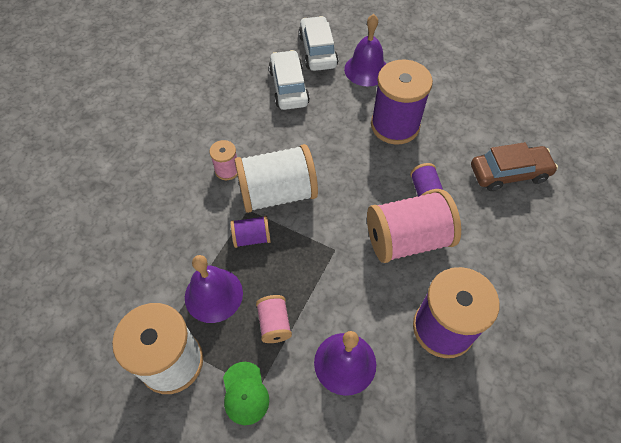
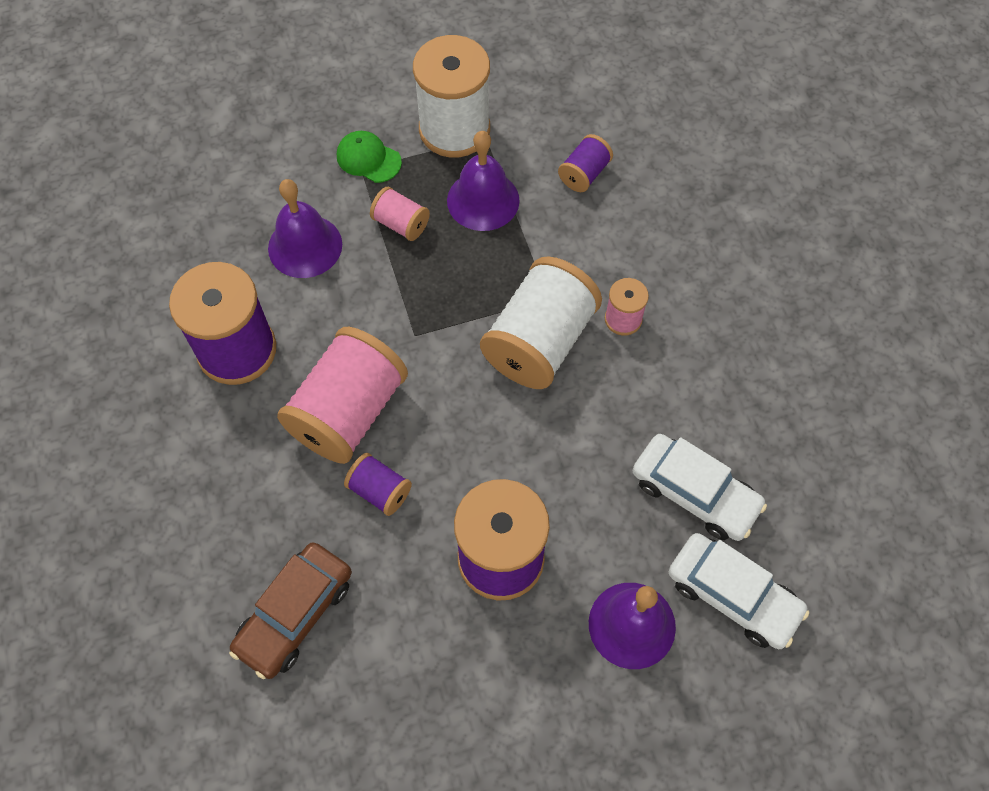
camera: 135 degrees right, 5 degrees up
(252, 238) = (510, 275): purple spool -> purple spool (584, 174)

